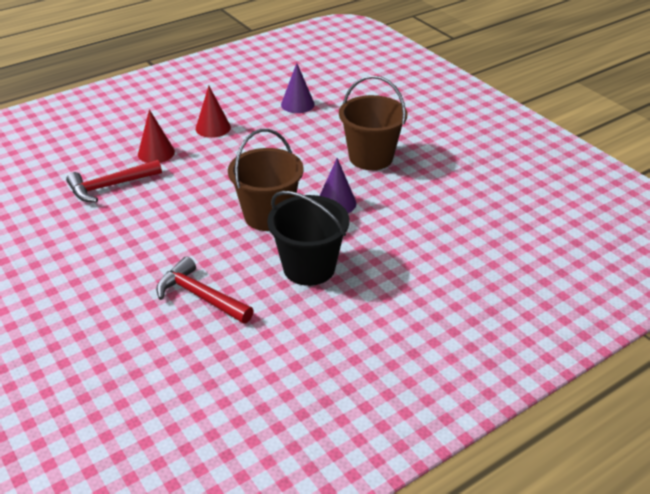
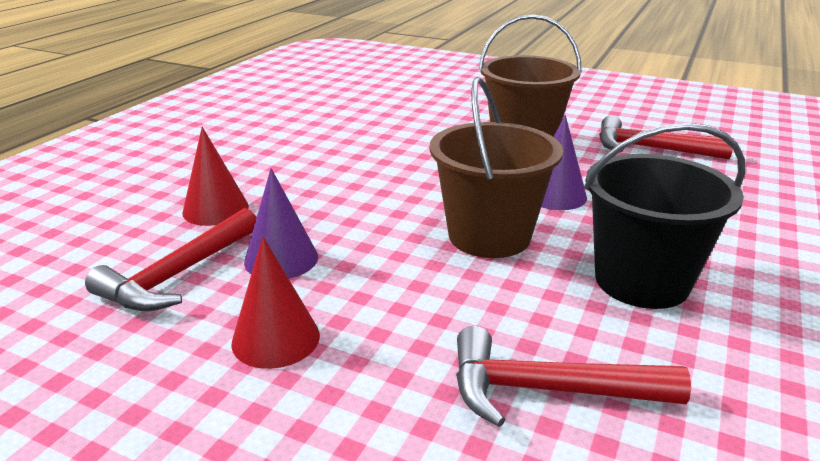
camera: 30 degrees left, 10 degrees down
(213, 128) = (274, 161): red cone -> red cone (276, 339)
(297, 104) = (360, 115): purple cone -> purple cone (281, 259)
(445, 189) = (650, 149): none -> red hammer

